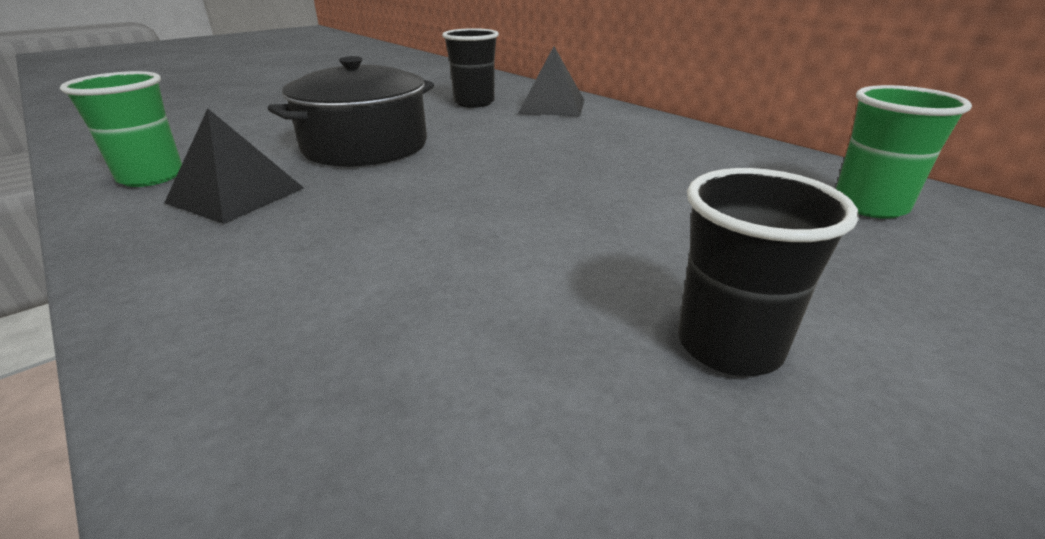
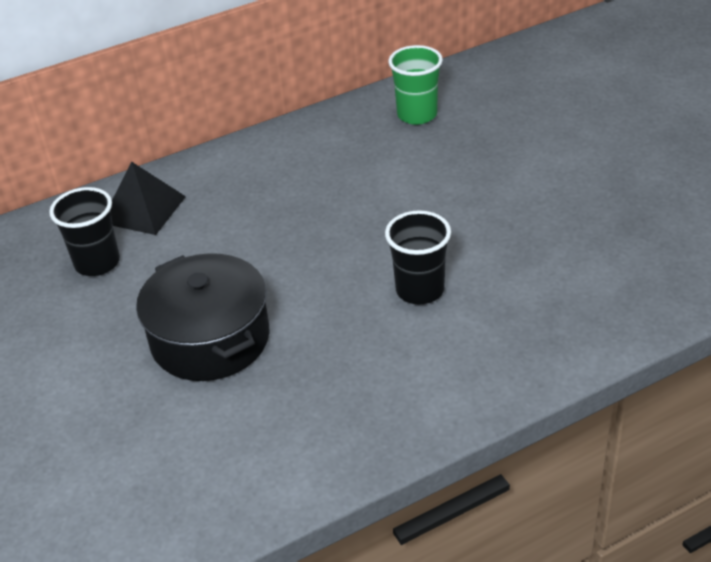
camera: 75 degrees left, 10 degrees up
(151, 177) = (237, 480): green cup -> none
(236, 195) = (304, 407): black pyramid -> none
(729, 345) = (533, 203): black cup -> black cup (420, 290)

